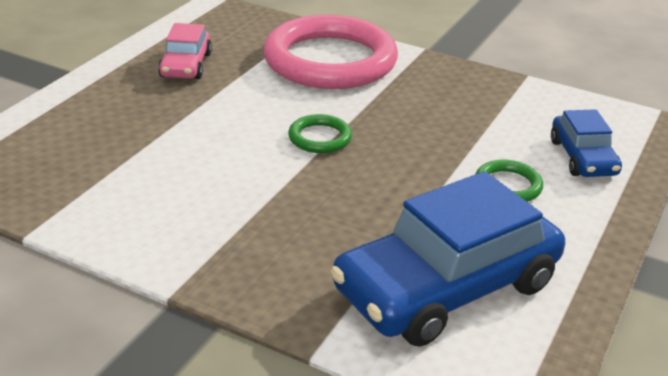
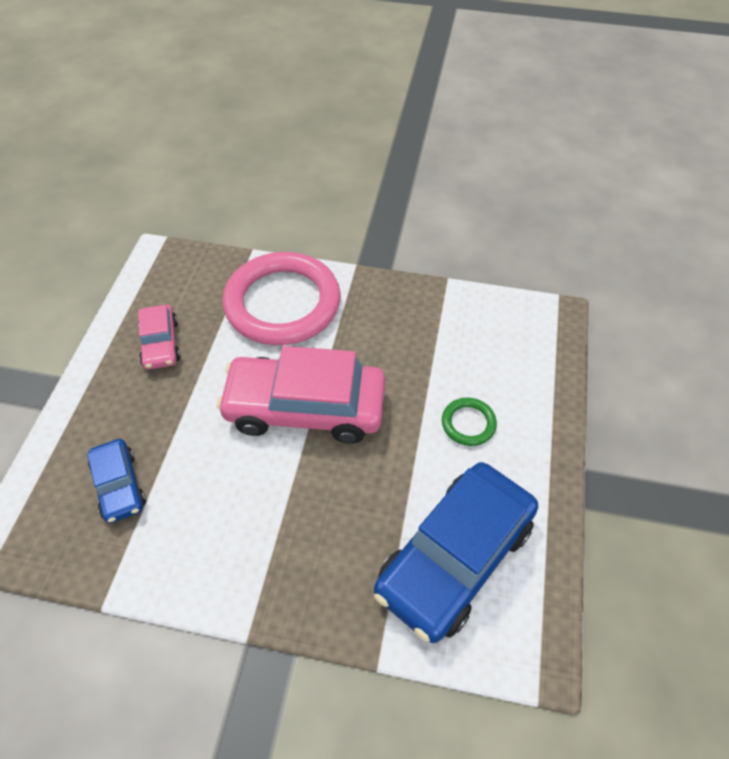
camera: 15 degrees left, 20 degrees up
(320, 138) = (305, 408): green ring -> pink car
(582, 157) = (515, 372): blue car -> blue car (119, 486)

